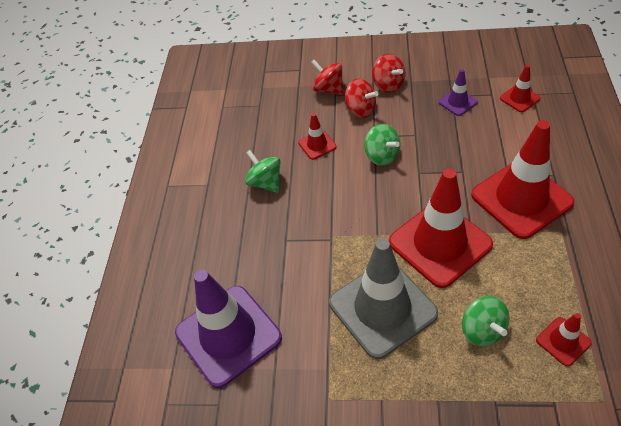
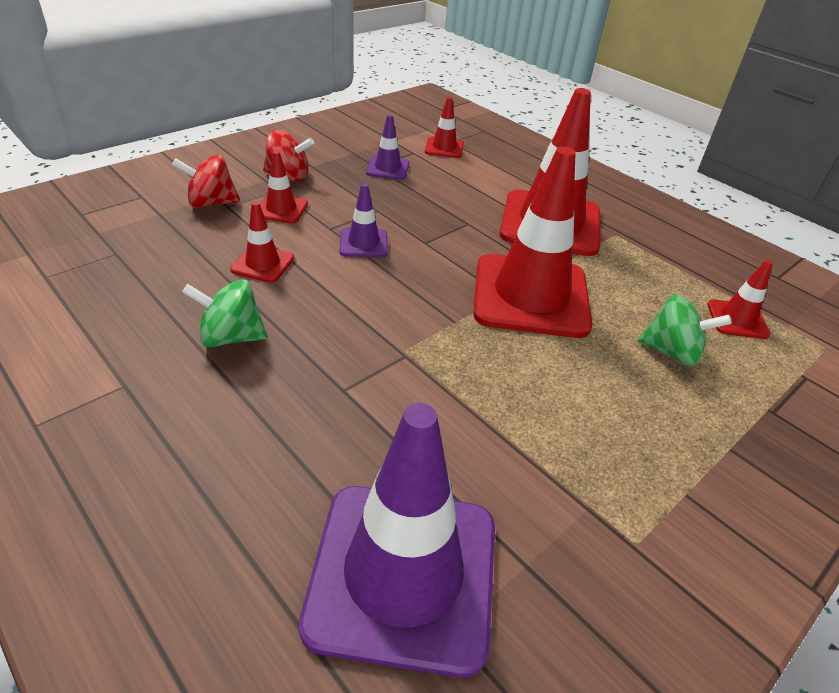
camera: 55 degrees left, 10 degrees down
(360, 110) = (281, 209): red spinning top -> red traffic cone
(382, 156) = (363, 243): green spinning top -> purple traffic cone
(382, 308) = (558, 393): grey traffic cone -> none

